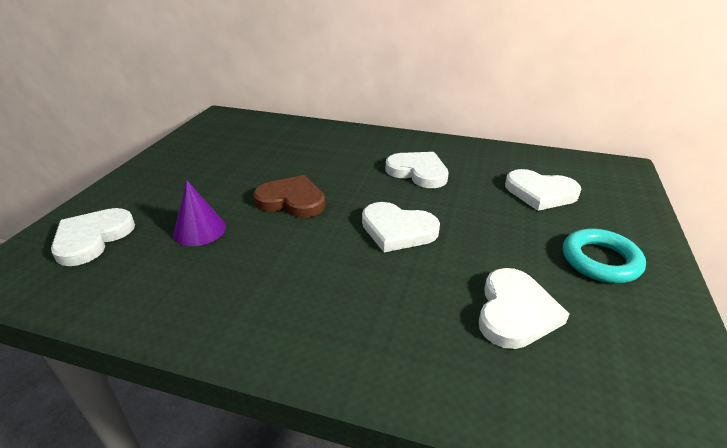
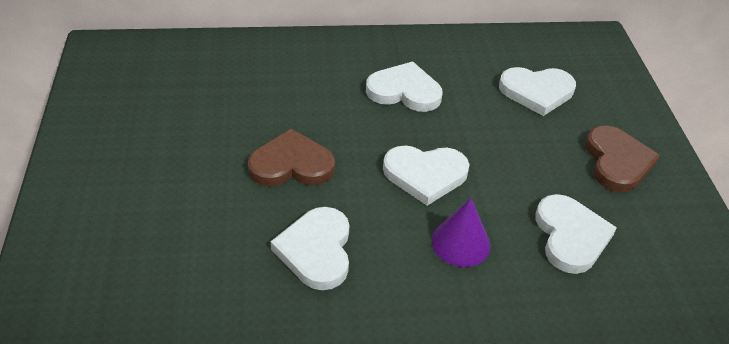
camera: 25 degrees left, 10 degrees up
(92, 238) = (97, 277): white heart -> white heart (316, 250)
(199, 230) = (216, 231): purple cone -> purple cone (460, 243)
(600, 261) = (617, 162): turquoise ring -> brown heart

